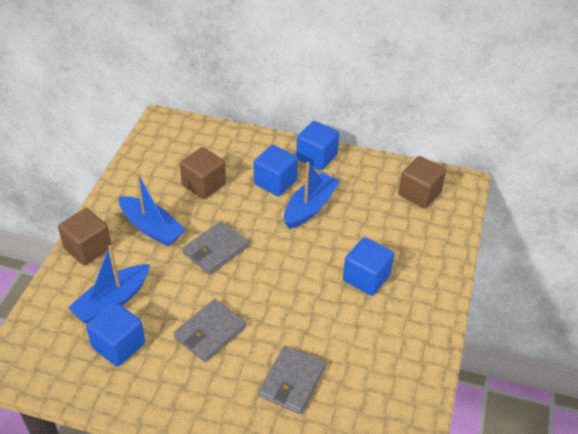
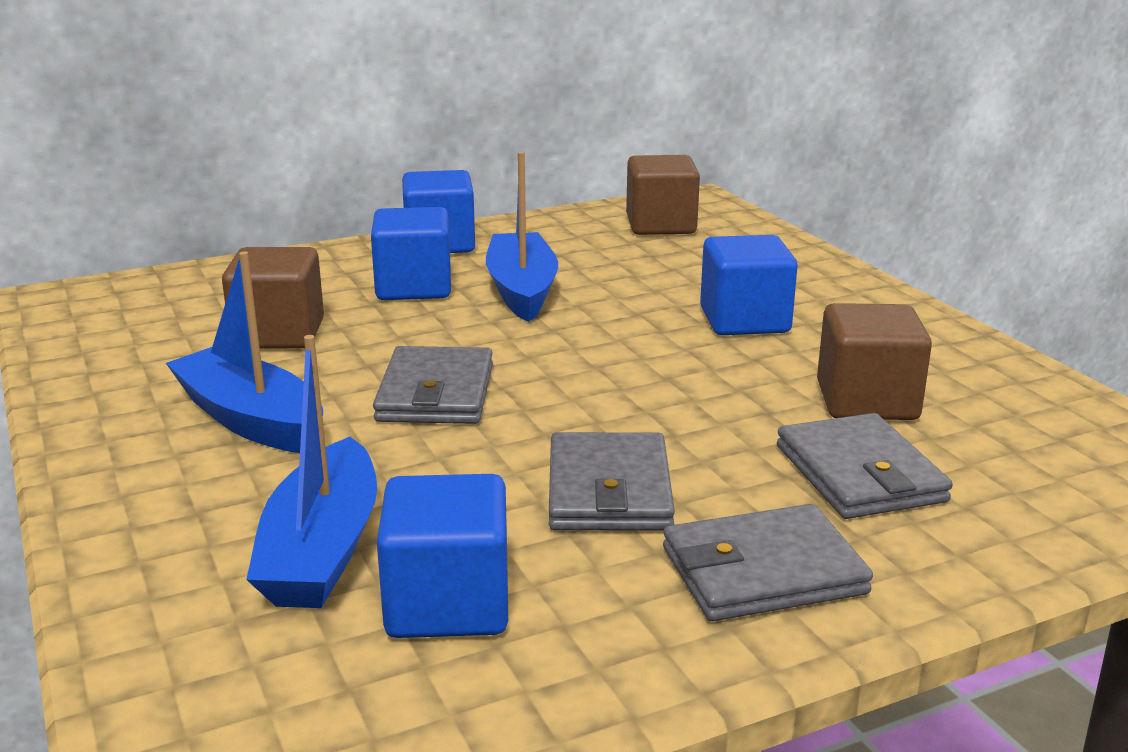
camera: 40 degrees left, 20 degrees down
(88, 248) = (133, 505): brown cube -> brown cube (867, 401)
(152, 228) = (251, 420): blue boat -> blue boat turned 135 degrees counterclockwise
(208, 397) = (763, 571): none -> grey wallet

